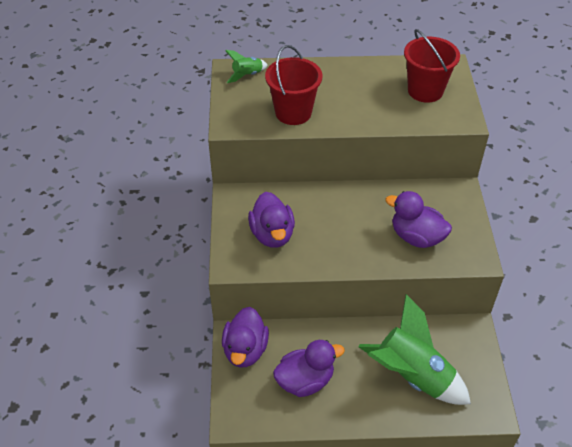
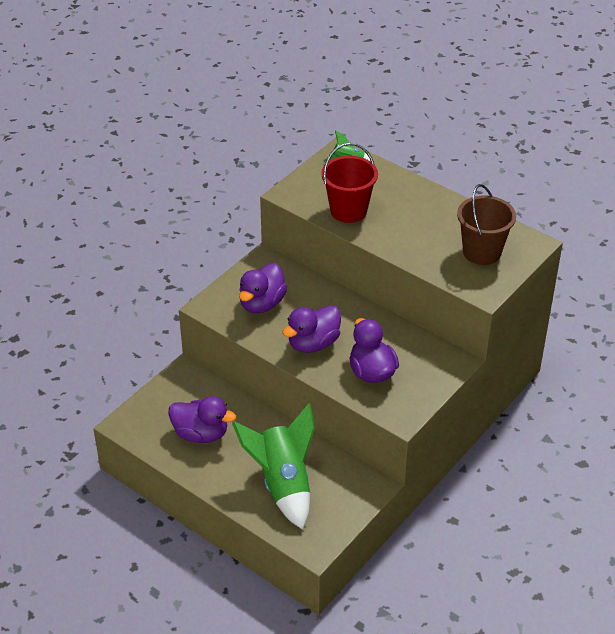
camera: 40 degrees right, 5 degrees down
(245, 350) = (182, 386): purple duck -> purple duck (313, 343)
(425, 91) = (482, 252): red bucket -> brown bucket

